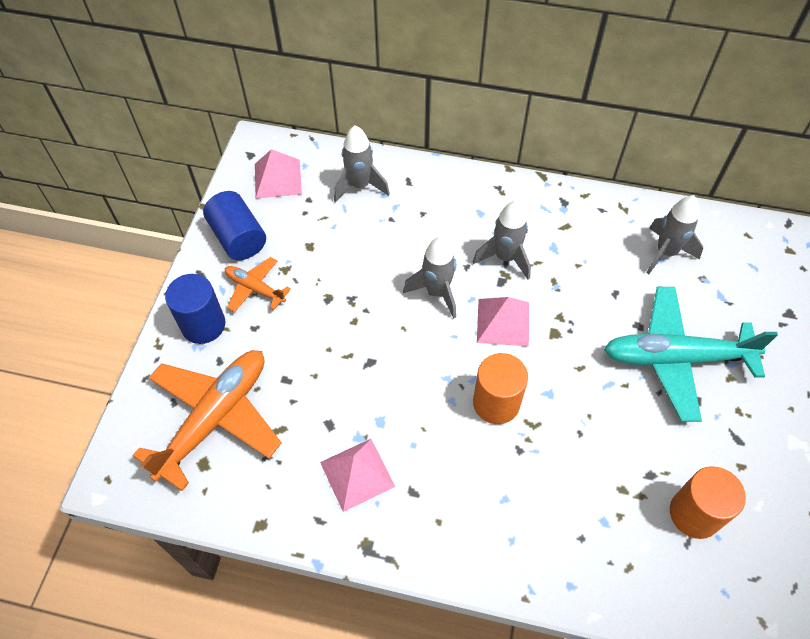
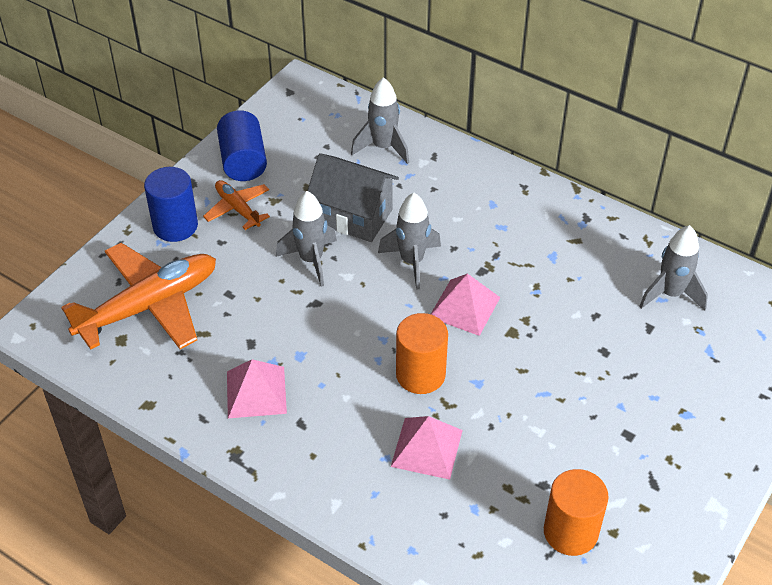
camera: 20 degrees right, 10 degrees down
(277, 178) = (305, 119): pink pyramid -> pink pyramid (426, 448)
(364, 263) = (353, 216): none -> grey house
(505, 258) = (497, 251): grey rocket -> grey rocket (311, 260)
(675, 358) = (627, 391): turquoise plane -> none

